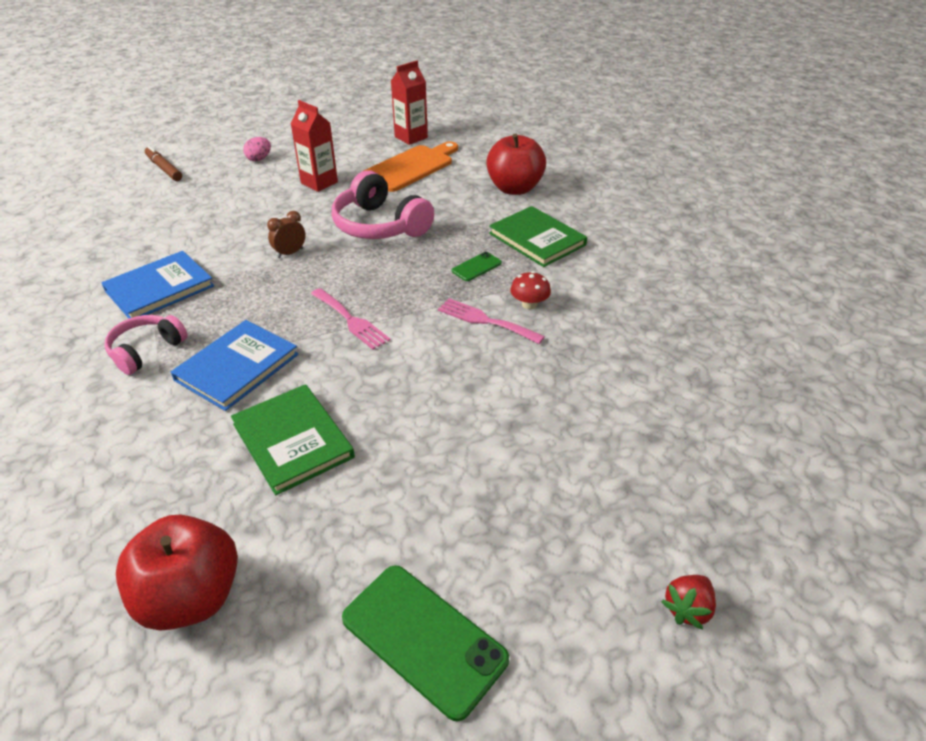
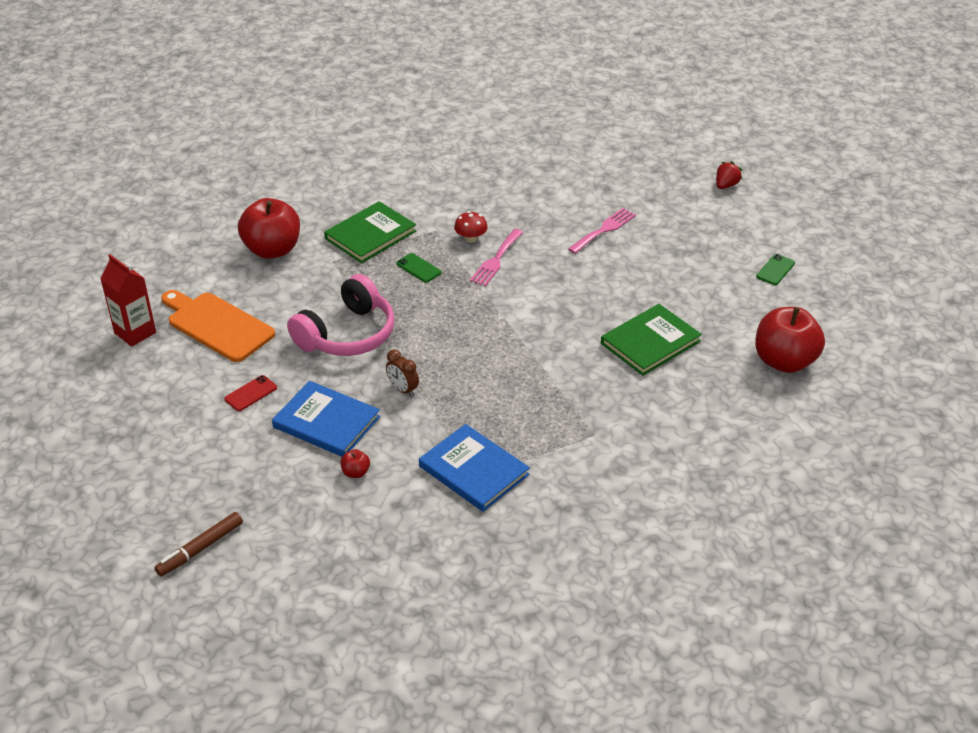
camera: 95 degrees left, 0 degrees up
(146, 350) = (568, 451): pink headphones -> none
(198, 228) = (356, 472): none -> red apple
(237, 367) = (579, 388): blue book -> blue book (326, 422)
(259, 159) = (181, 459): pink egg -> none
(319, 183) = (251, 393): red carton -> red phone
(351, 320) = (506, 333): pink fork -> pink fork (604, 230)
(424, 638) = (775, 270): green phone -> green phone, size x0.51
(687, 609) = (726, 185): red strawberry -> red strawberry turned 90 degrees counterclockwise

